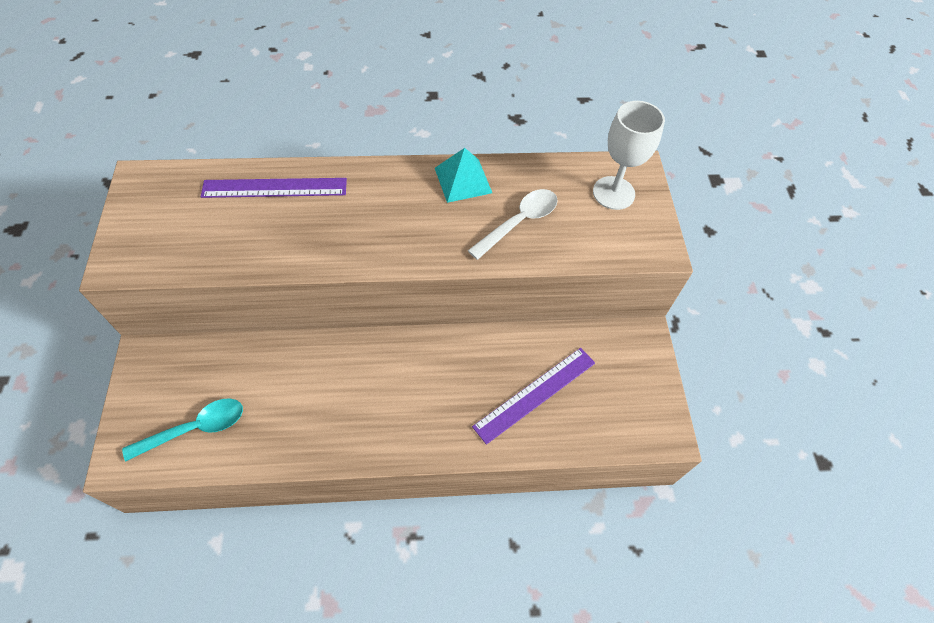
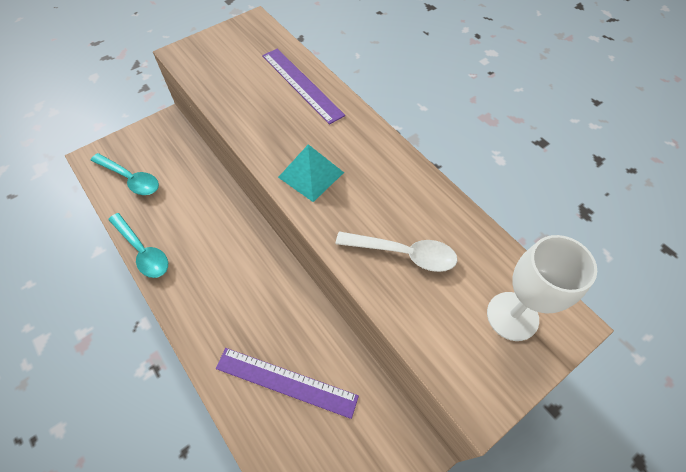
camera: 60 degrees right, 0 degrees up
(306, 455) = (142, 251): none -> turquoise spoon
(463, 180) = (412, 187): turquoise pyramid -> turquoise pyramid (311, 175)

